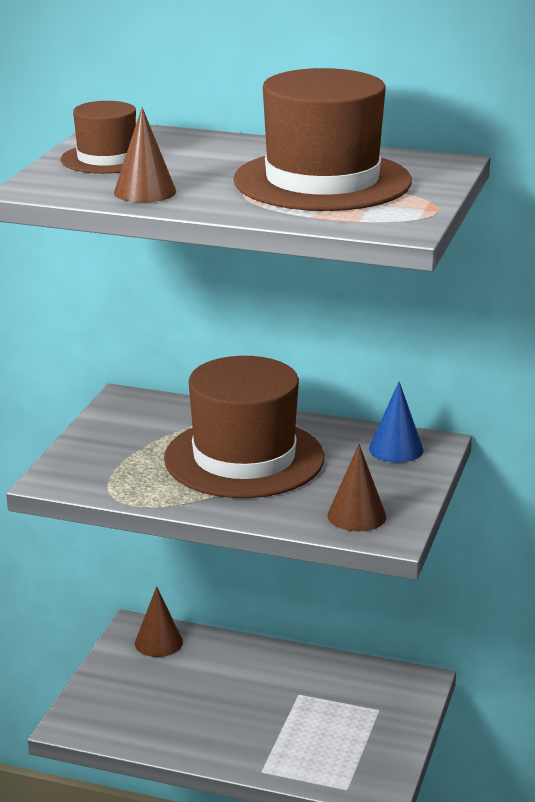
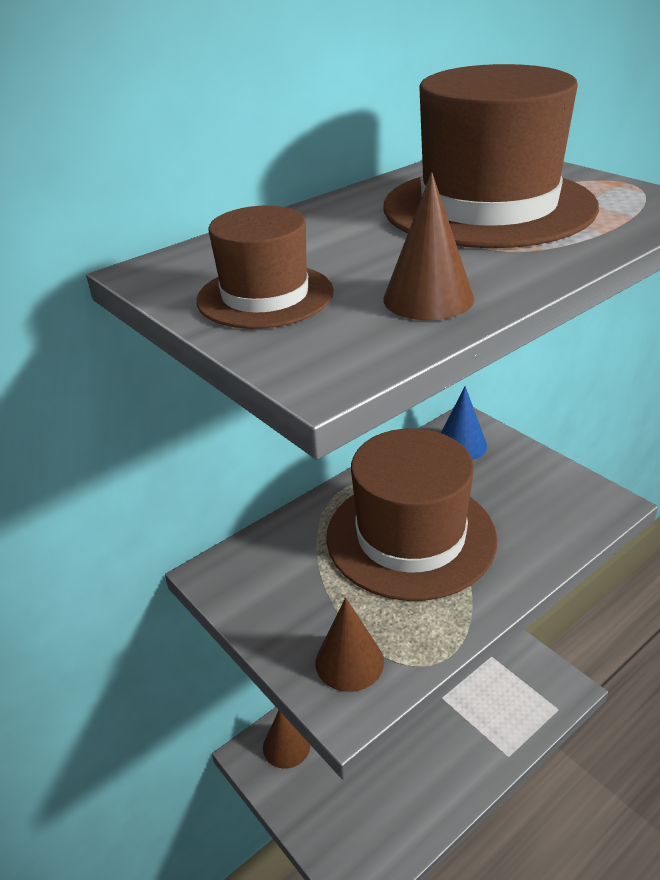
camera: 55 degrees left, 10 degrees up
(356, 516) = (564, 509): brown cone -> brown cone (349, 662)

